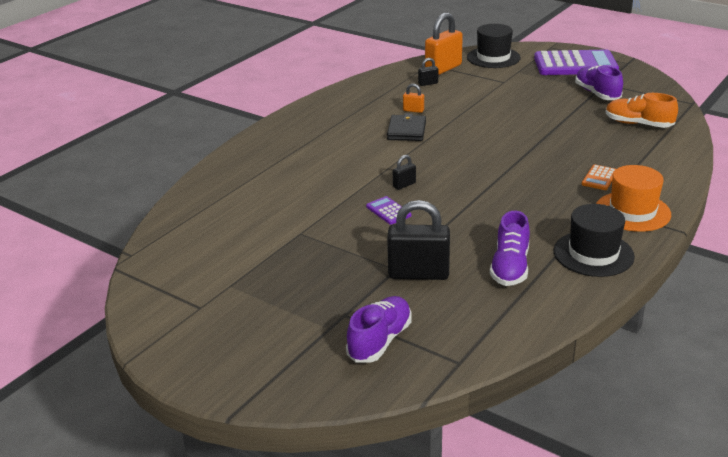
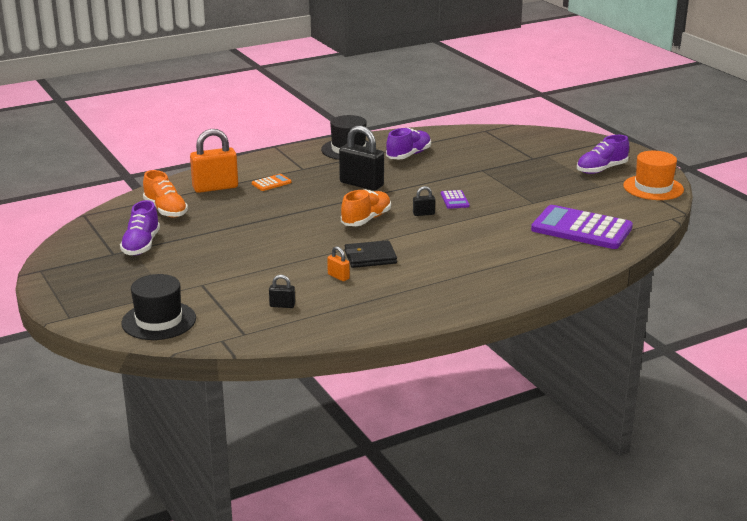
camera: 155 degrees left, 5 degrees down
(380, 341) = (521, 145): purple shoe -> purple shoe (601, 169)
(406, 131) = (370, 257): black wallet -> black wallet turned 45 degrees clockwise
(418, 274) = (469, 164): black padlock -> black padlock (361, 184)
(443, 69) = (238, 321): orange padlock -> orange padlock (215, 187)
(451, 163) = (366, 219): none -> orange shoe
(575, 64) = (94, 283): purple calculator -> purple calculator (581, 229)
(632, 211) = (286, 161): orange hat -> orange hat (653, 188)

